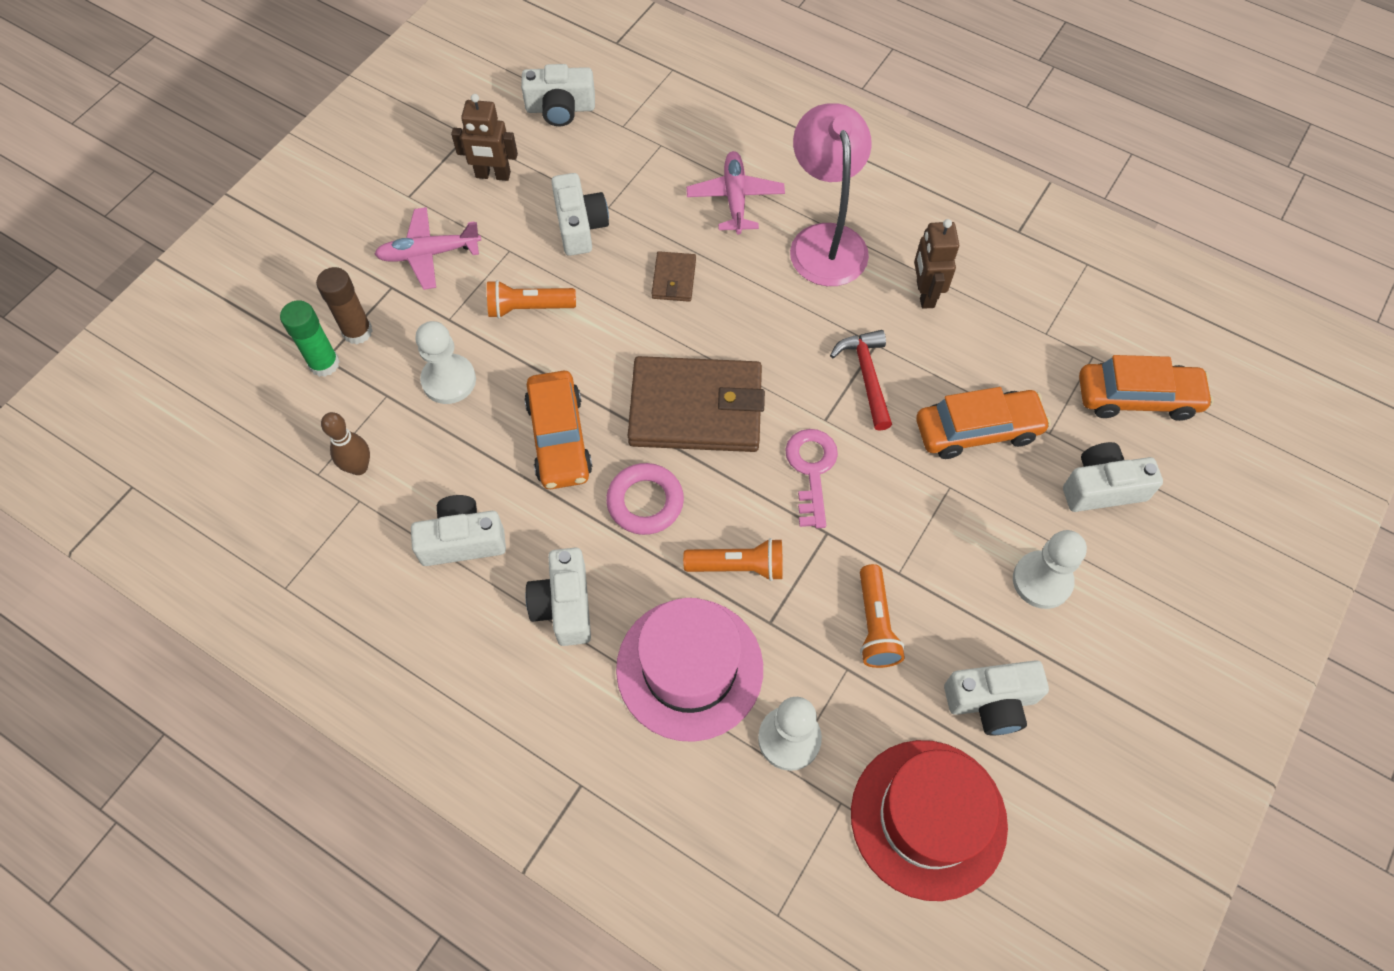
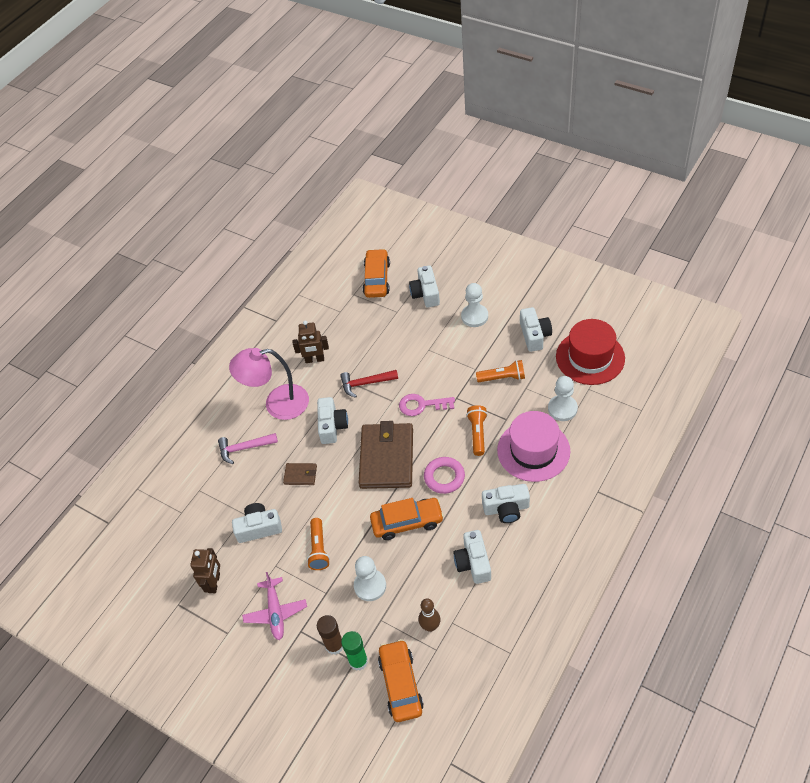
camera: 85 degrees left, 10 degrees down
(560, 108) = (162, 550): white camera -> white camera (332, 426)
(735, 198) = (244, 448): pink plane -> pink hammer
(977, 430) = (396, 338): orange car -> orange car (401, 684)

